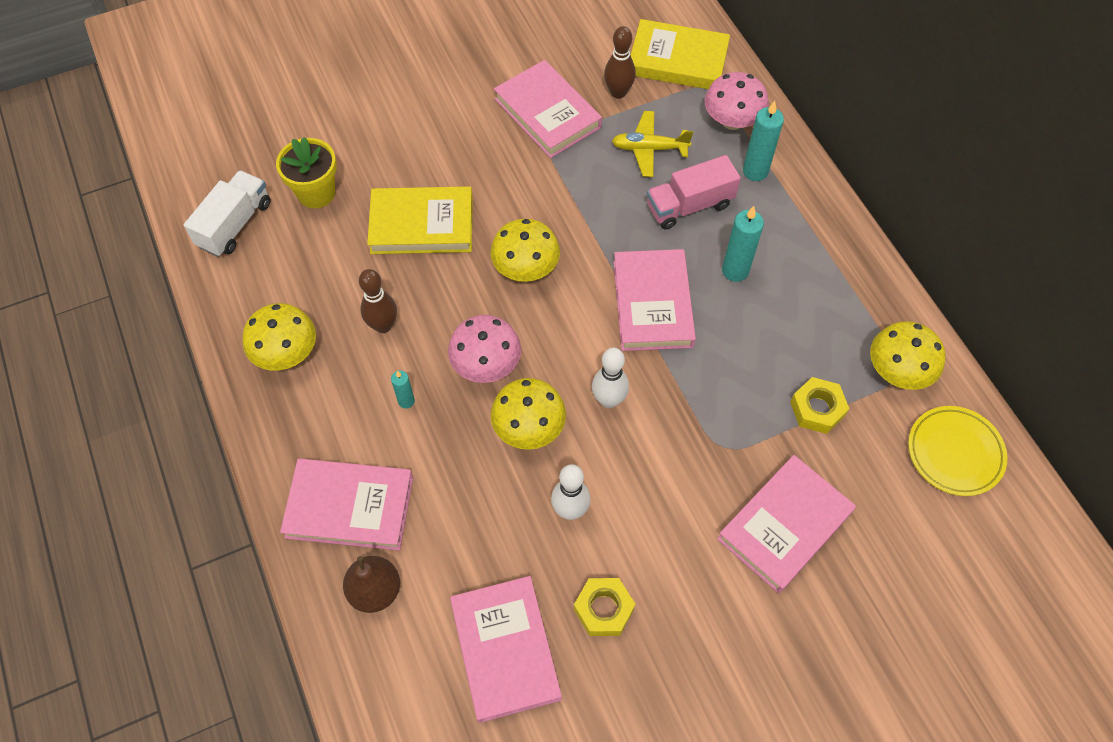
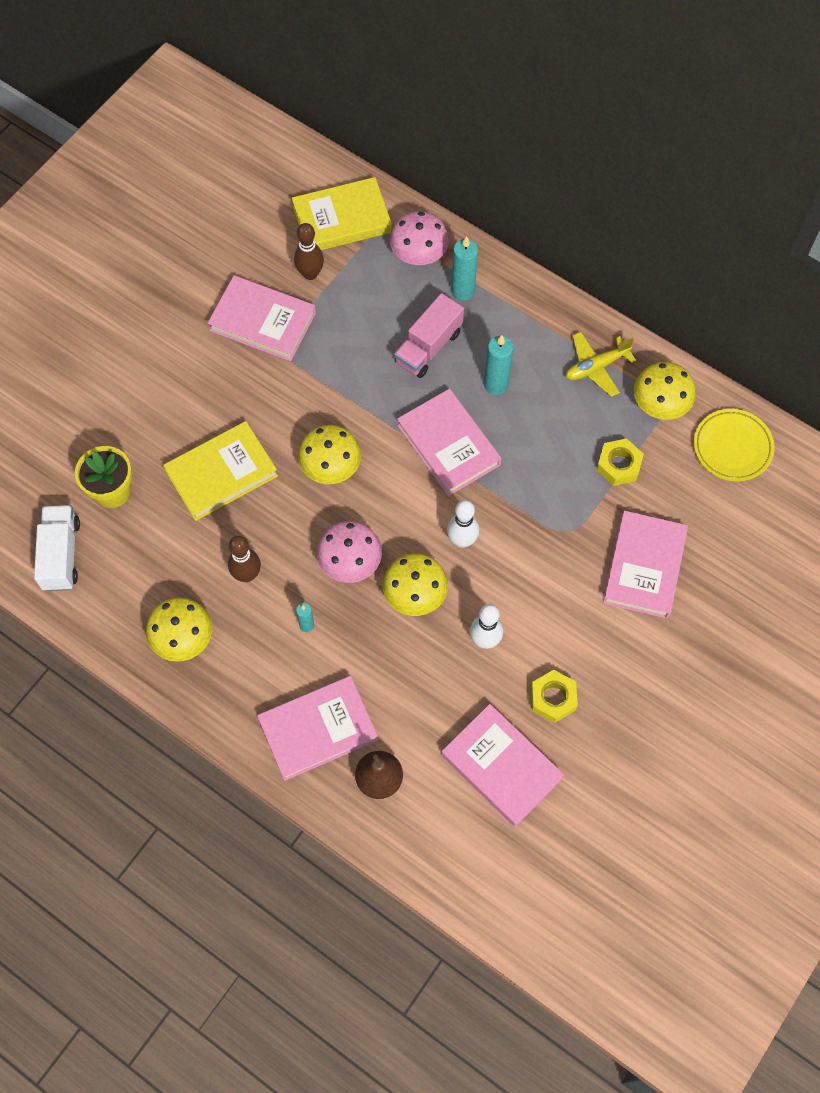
camera: 30 degrees left, 5 degrees up
(649, 149) = (367, 312): yellow plane -> yellow plane (596, 367)

